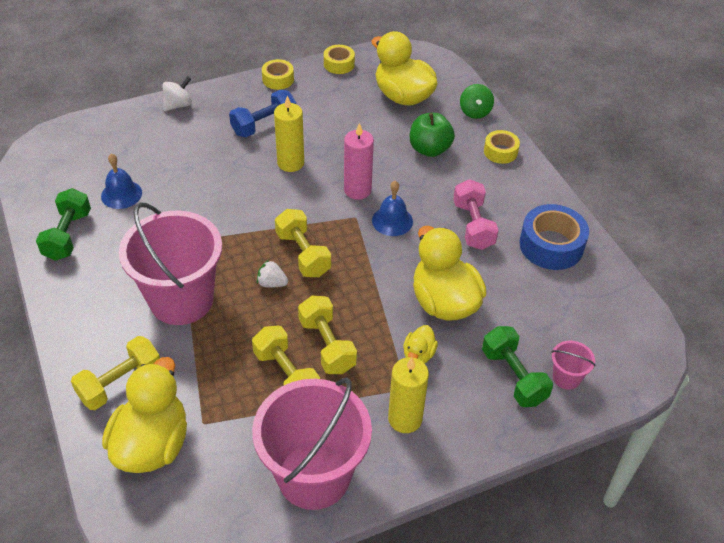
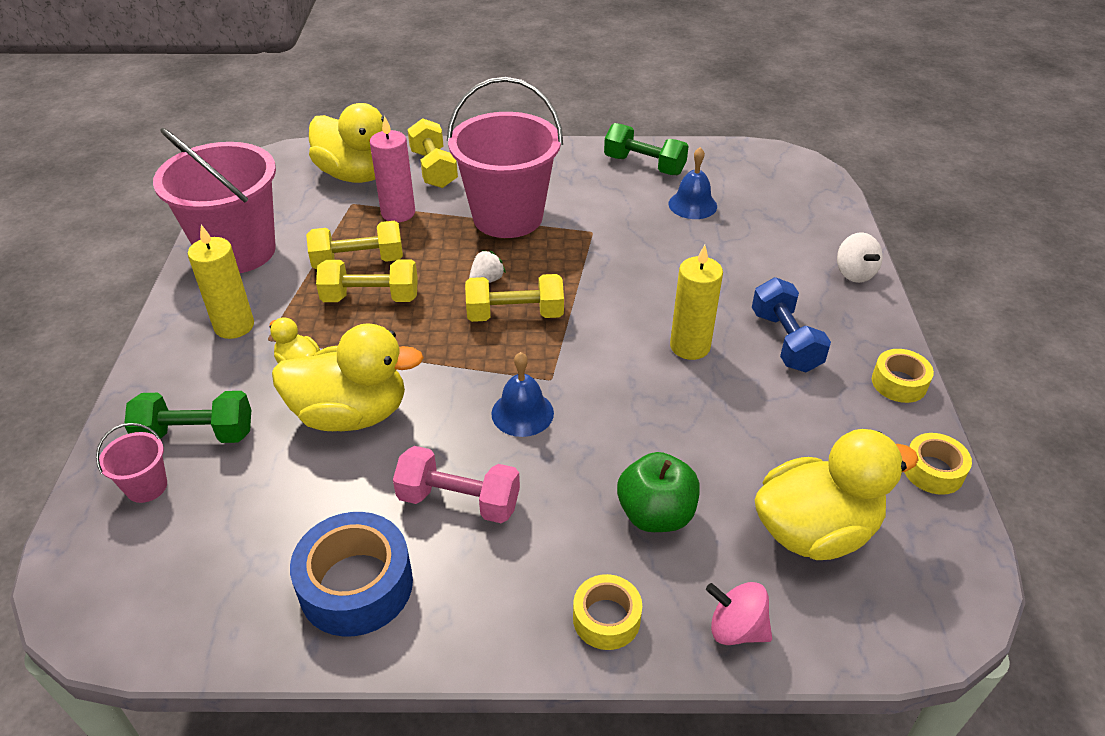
camera: 115 degrees right, 5 degrees down
(357, 190) = (602, 396): pink candle -> pink candle (398, 213)
(475, 112) = (736, 629): green spinning top -> pink spinning top

